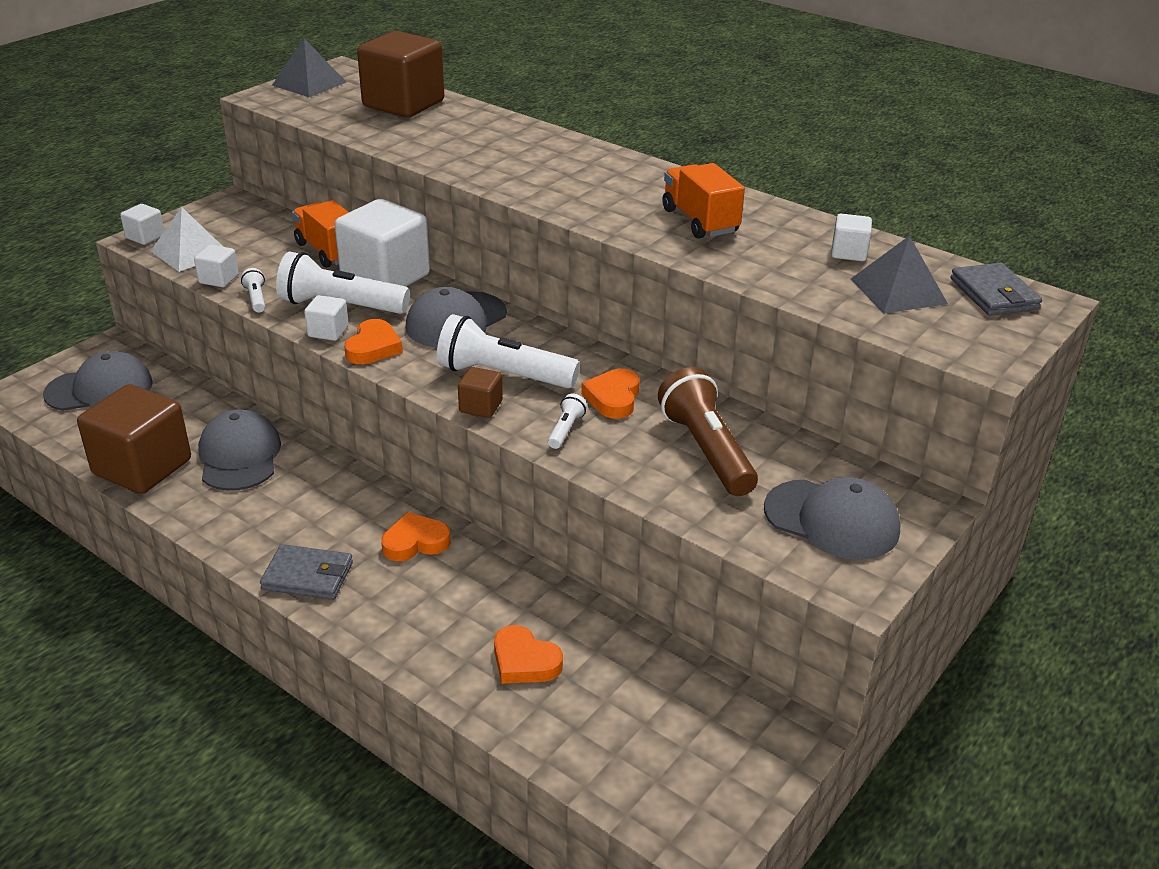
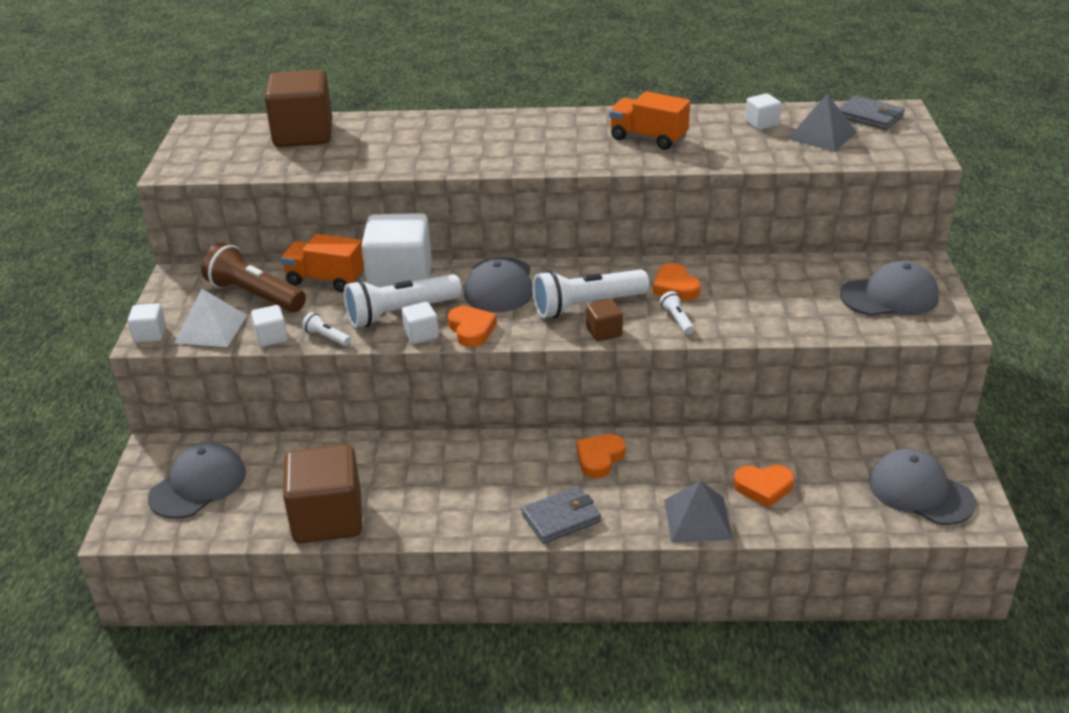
camera: 35 degrees left, 0 degrees up
(239, 456) = (392, 471): grey cap -> grey cap (920, 492)
(309, 83) = (194, 146): grey pyramid -> grey pyramid (698, 519)
(706, 450) = (772, 291): brown flashlight -> brown flashlight (255, 295)

